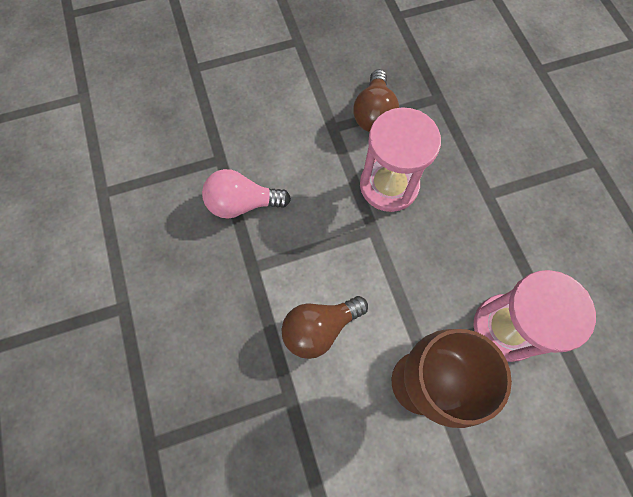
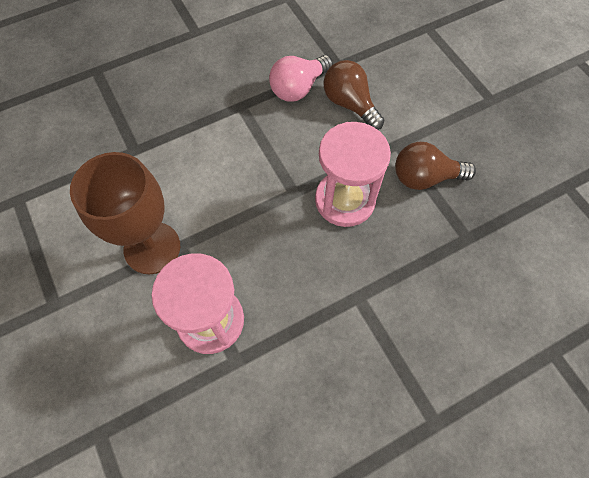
camera: 80 degrees right, 5 degrees down
(242, 203) = (298, 88): pink light bulb -> pink light bulb turned 120 degrees counterclockwise
(320, 328) = (193, 162): brown light bulb -> brown light bulb (350, 104)

